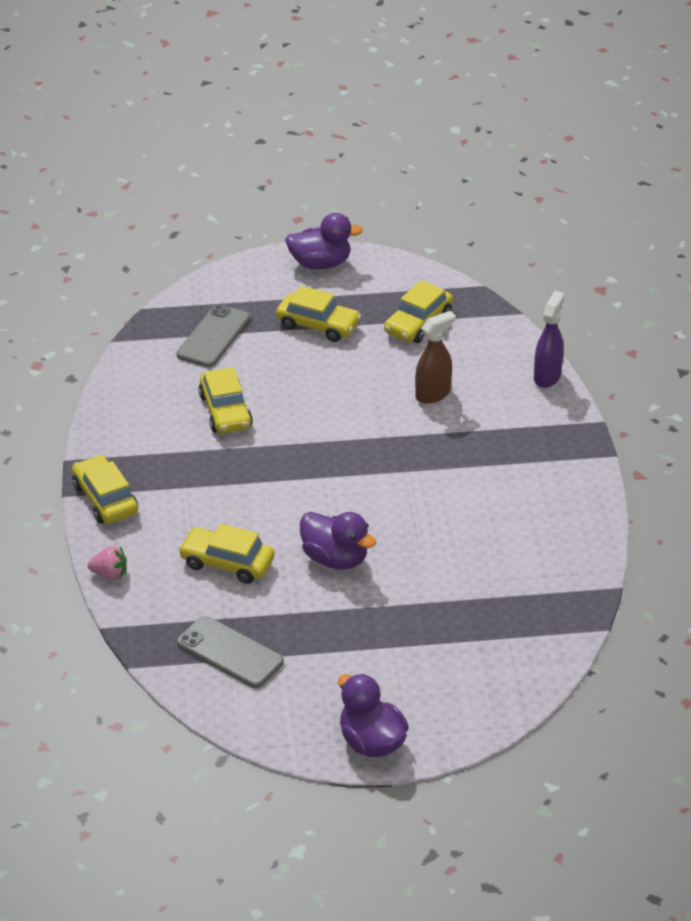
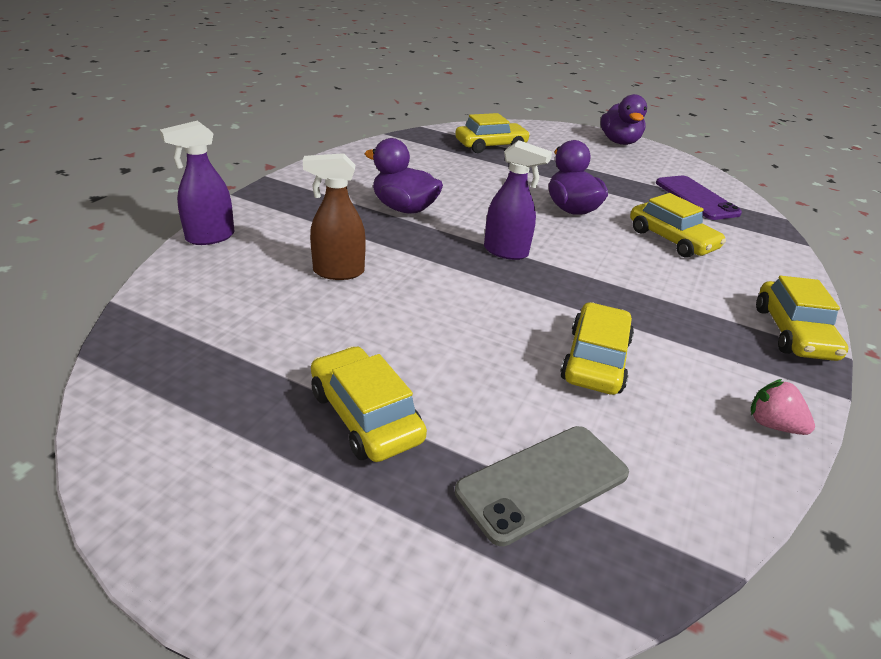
camera: 150 degrees left, 5 degrees down
(110, 574) = (796, 273): pink strawberry -> pink strawberry (772, 424)
(230, 652) = (696, 198): grey phone -> purple phone
(320, 264) = (222, 539): purple duck -> purple duck (404, 208)
(345, 473) = (506, 252): none -> purple spray bottle
(418, 323) = (237, 349): yellow car -> yellow car (491, 146)

